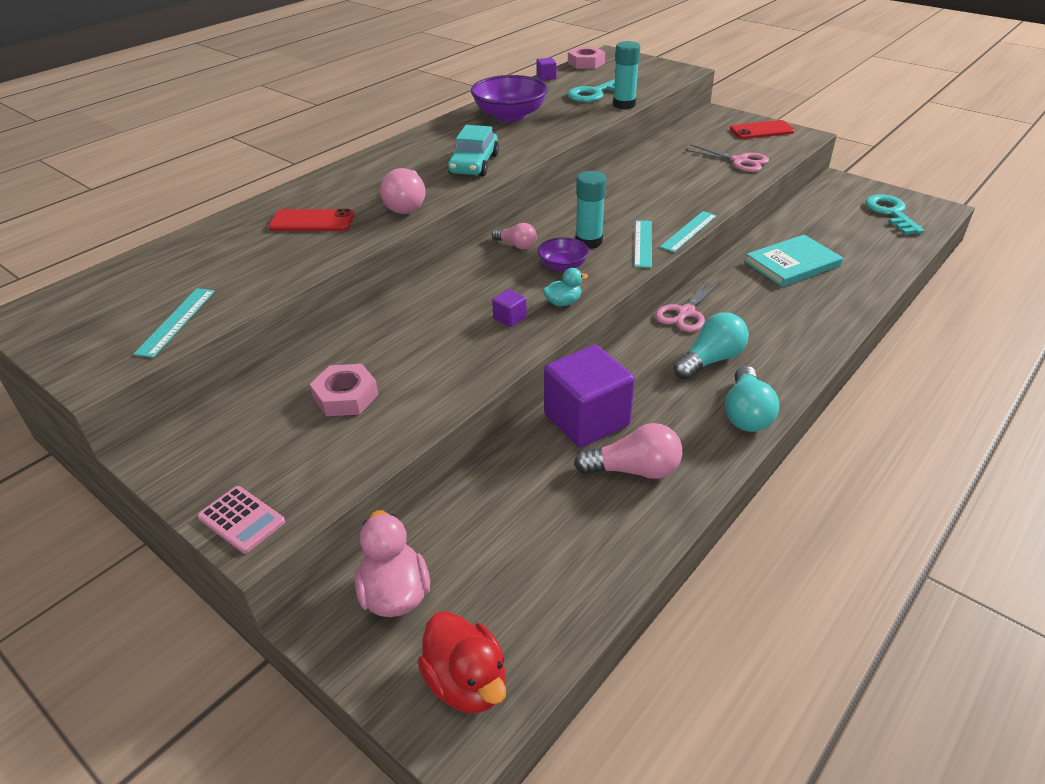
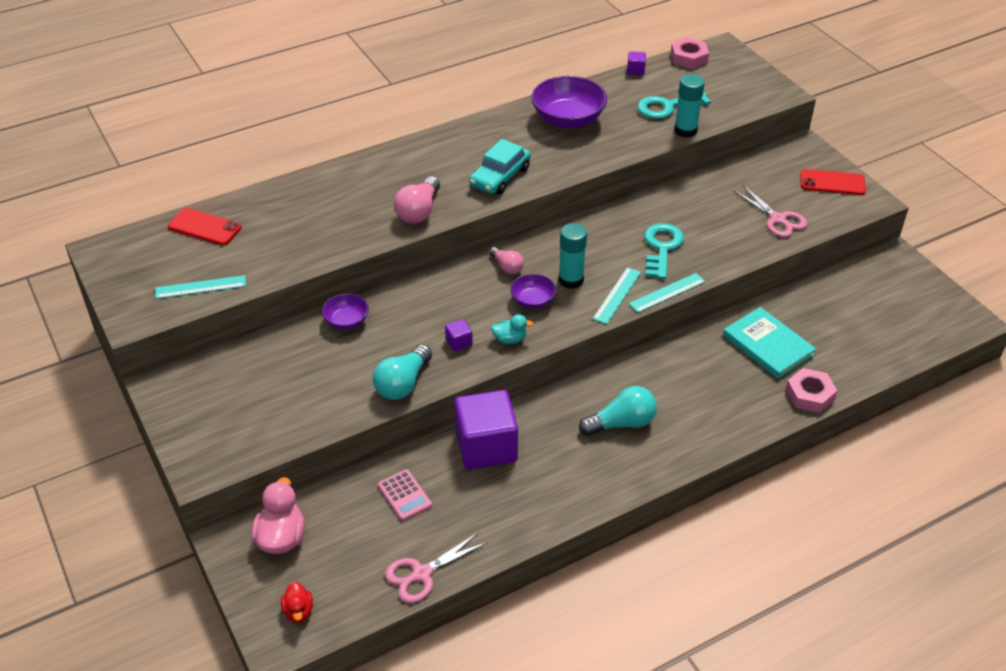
camera: 20 degrees right, 5 degrees up
(176, 321) = (200, 287): turquoise ruler -> turquoise ruler turned 45 degrees clockwise
(242, 519) = (196, 456): pink calculator -> pink calculator (404, 495)
(312, 221) = (336, 210): red phone -> red phone (205, 227)
(345, 396) = (303, 379): pink nut -> pink nut (809, 394)
(369, 329) = (346, 321): none -> purple bowl
(467, 682) = (298, 611): red duck -> red duck, size x0.58
(634, 470) = (496, 500): pink light bulb -> none
(686, 313) = (632, 370): pink scissors -> pink scissors (422, 573)
(746, 413) = (616, 481): turquoise light bulb -> turquoise light bulb (403, 384)
(792, 264) = (768, 345): turquoise book -> turquoise book turned 60 degrees clockwise
(891, 213) = (915, 312): turquoise key -> turquoise key (662, 248)

